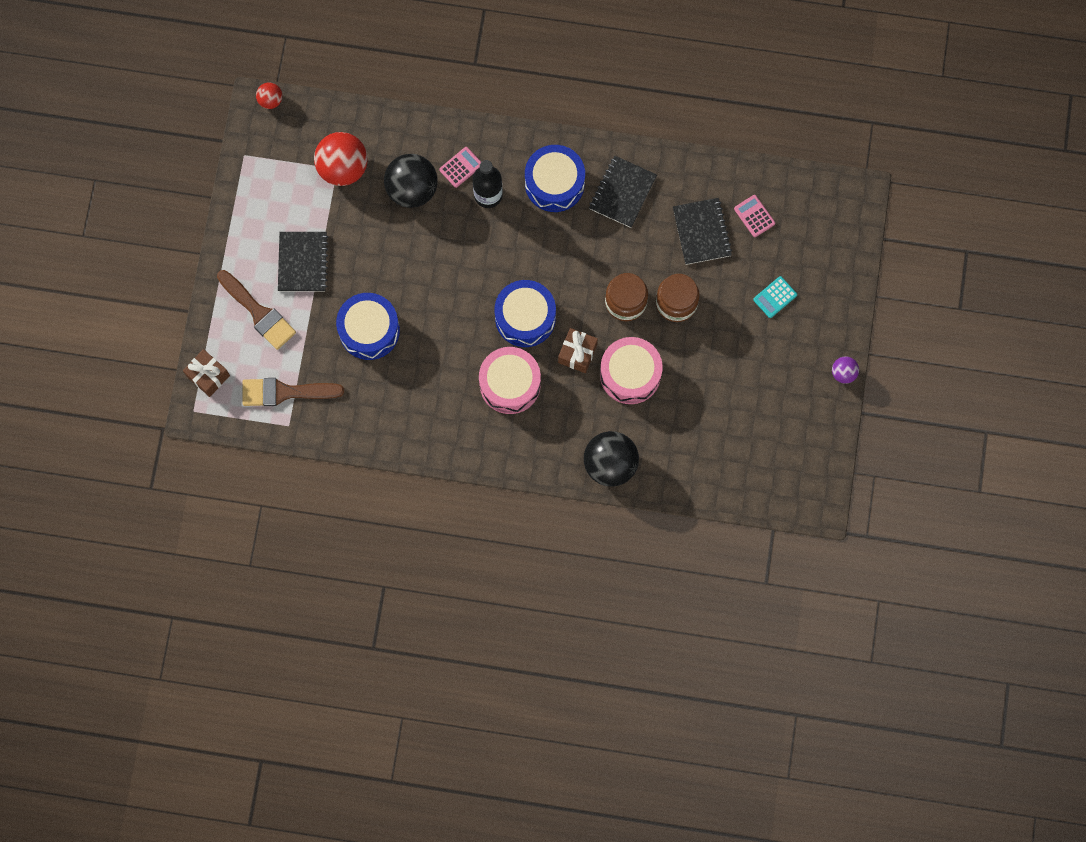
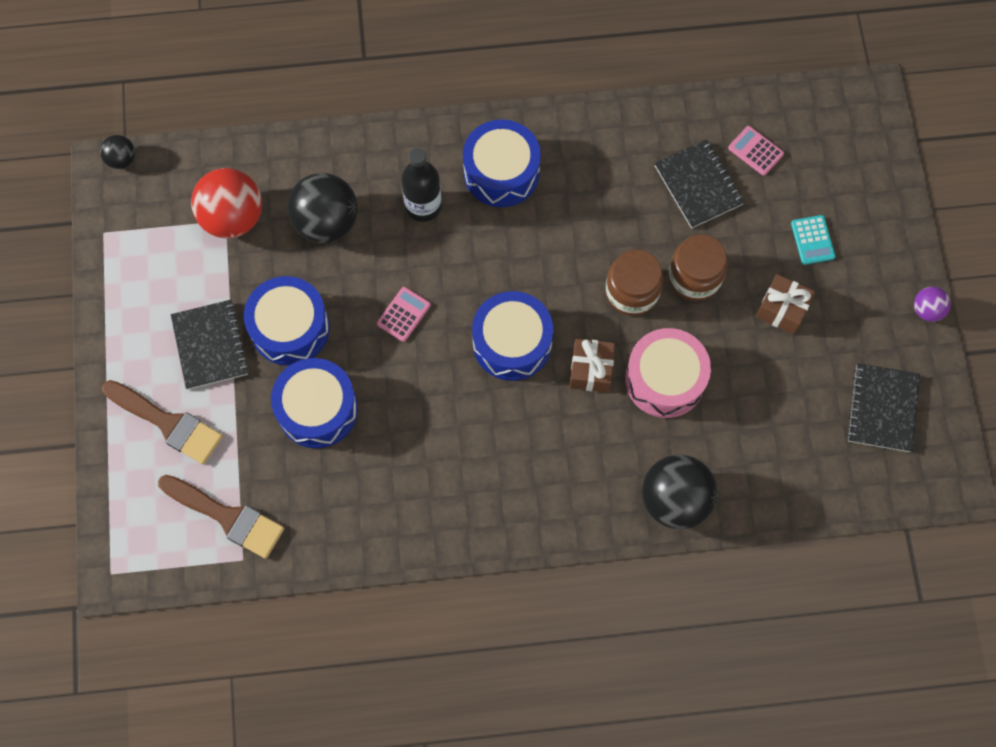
camera: 15 degrees left, 5 degrees down
(208, 376) = (120, 522): brown gift -> brown gift (782, 309)
(270, 100) = (122, 159): red ball -> black ball
(285, 392) = (227, 517): brown brush -> brown brush turned 135 degrees counterclockwise
(364, 264) = (290, 328): none -> blue drum
(461, 167) = (380, 181): pink calculator -> pink calculator (403, 314)
(510, 384) = (516, 431): pink drum -> none
(622, 192) = (587, 162): black notebook -> black notebook (882, 408)
(775, 297) = (812, 240): turquoise calculator -> turquoise calculator turned 45 degrees counterclockwise

